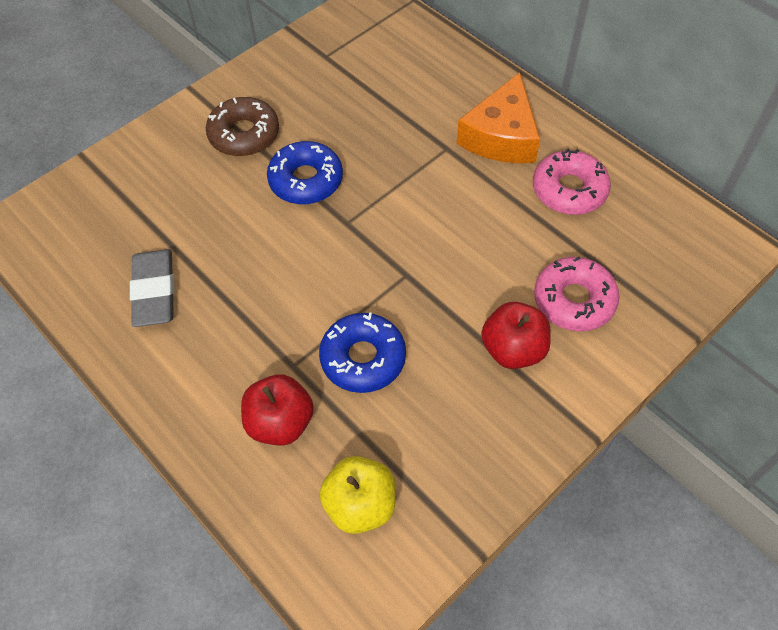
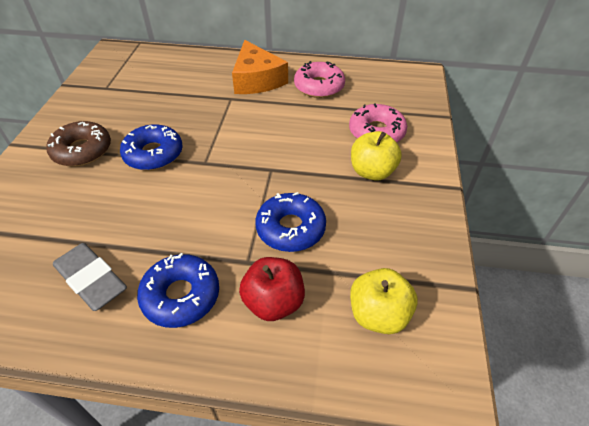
camera: 40 degrees left, 10 degrees down
(211, 359) = (181, 296): none -> blue donut
(513, 349) = (372, 172): red apple -> yellow apple

